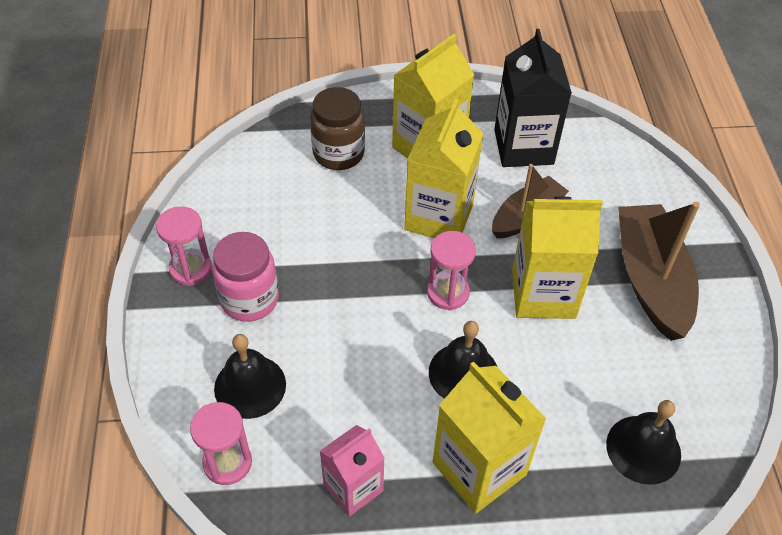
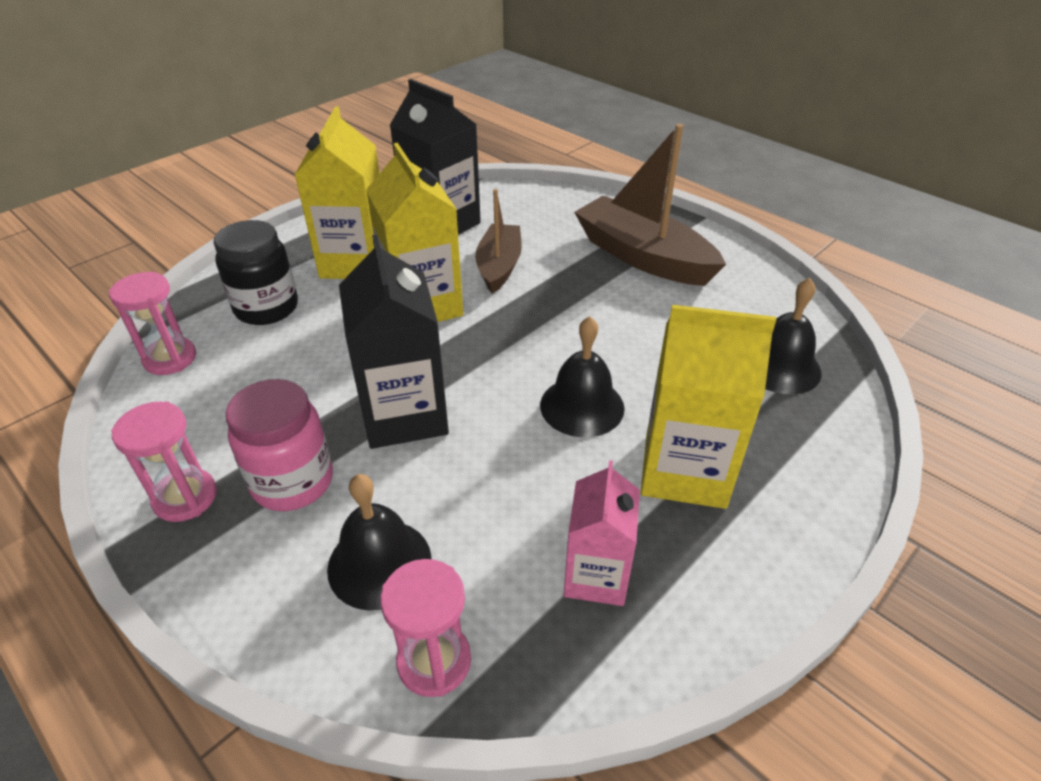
camera: 40 degrees left, 10 degrees down
(338, 153) = (267, 308): brown jar -> black jar
(348, 298) = (404, 415): none -> black carton
(448, 292) = (496, 355): pink hourglass -> pink hourglass (170, 359)
(543, 294) = (576, 310): yellow carton -> none

